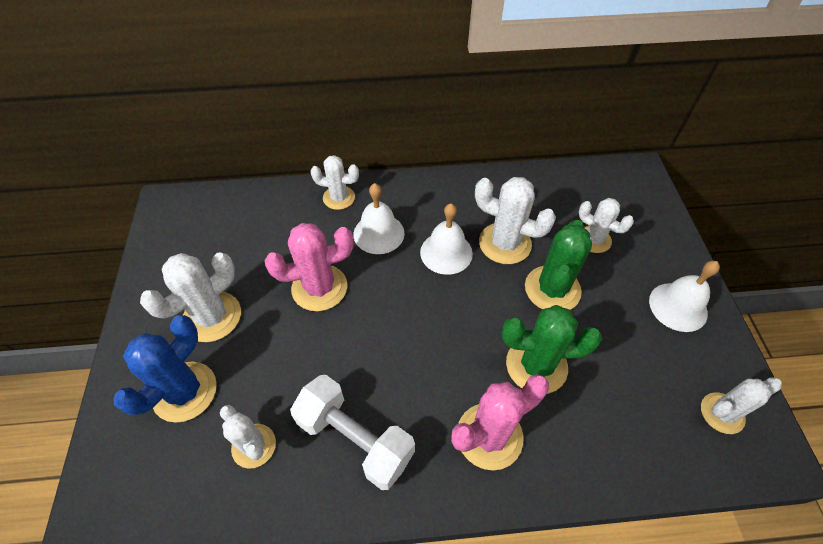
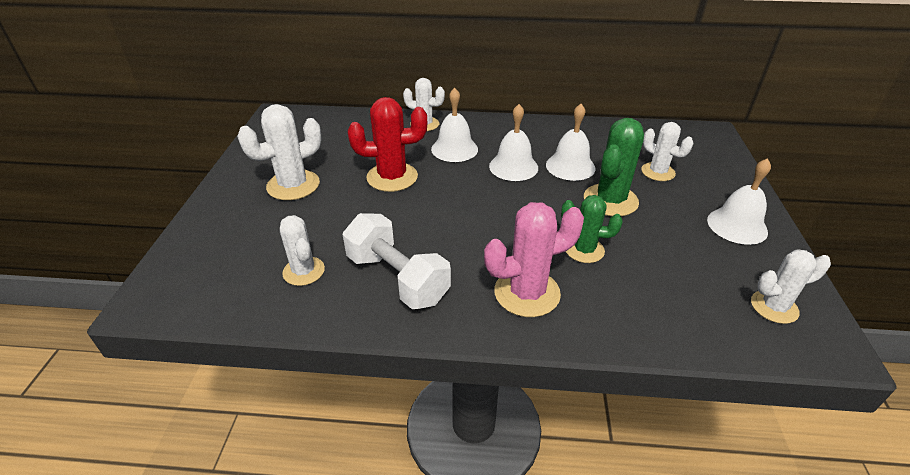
camera: 10 degrees right, 15 degrees down
(185, 391) = (255, 229): blue cactus -> none
(319, 288) = (392, 177): pink cactus -> red cactus
(505, 243) = (570, 166): white cactus -> white bell
(536, 365) = (584, 250): green cactus -> green cactus, size x0.65

